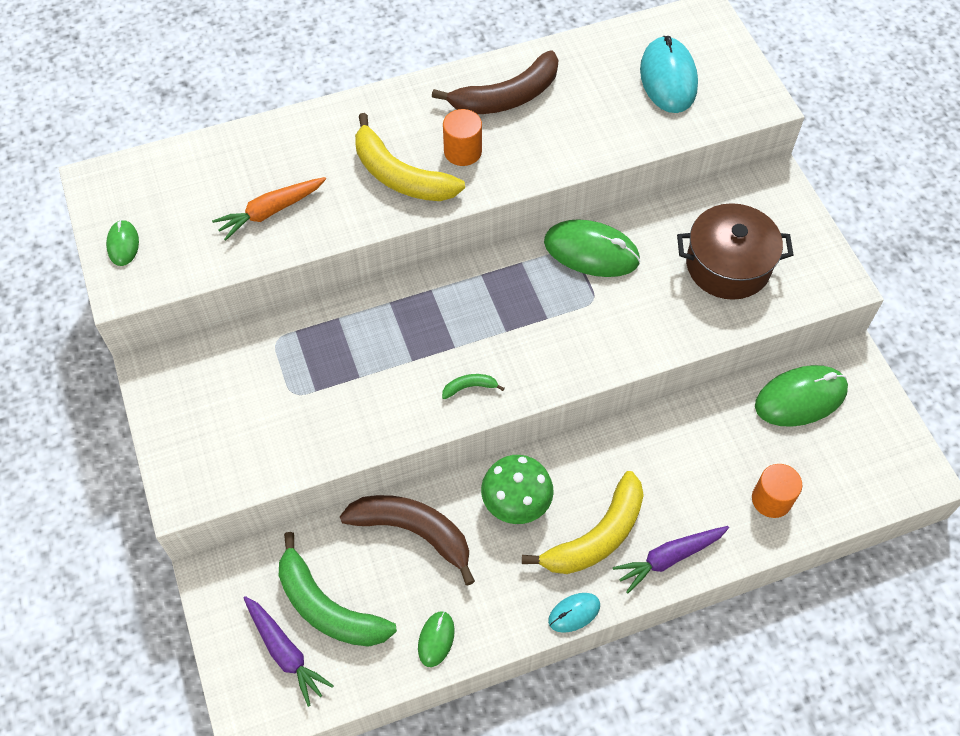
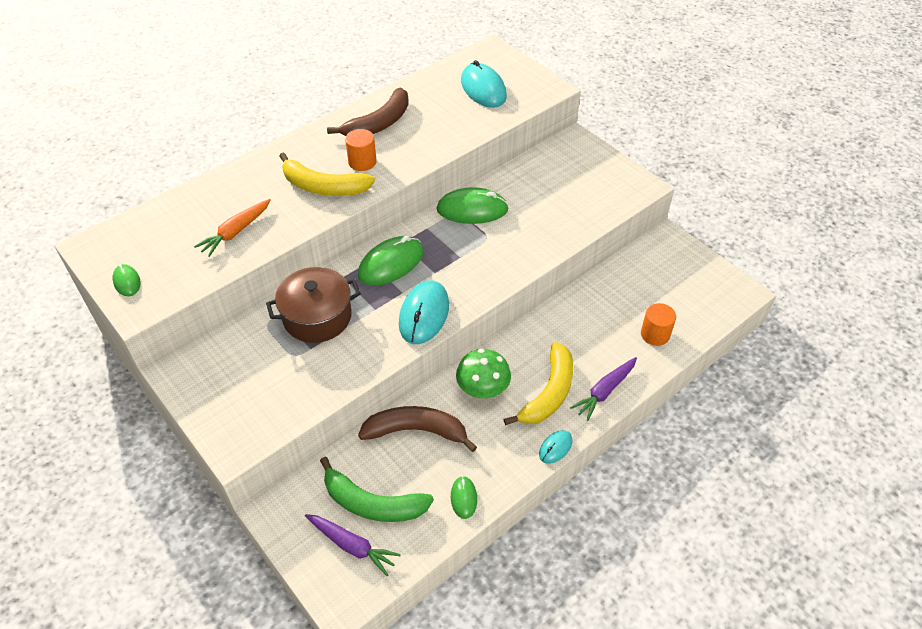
camera: 20 degrees left, 10 degrees down
(469, 387) = (424, 314): green banana -> turquoise mouse
(728, 265) = (567, 194): brown pot -> brown pot (317, 317)
(800, 398) = (644, 268): green mouse -> green mouse (391, 263)

